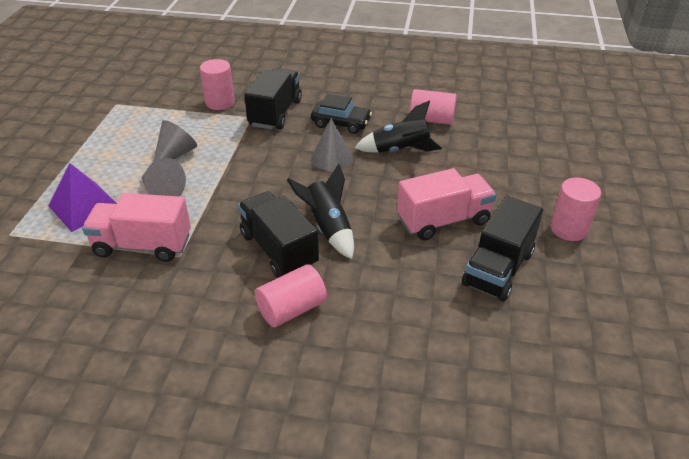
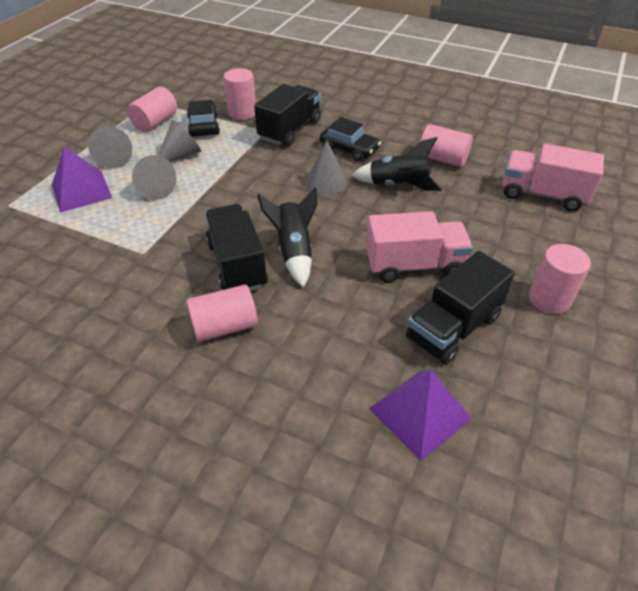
camera: 15 degrees right, 5 degrees up
(105, 167) = (115, 158): none -> grey cone
(132, 125) = (155, 122): none -> pink cylinder
(143, 245) = (115, 236): pink truck -> pink truck (542, 194)
(185, 121) = (204, 126): none -> black car
(498, 347) = (420, 413): none -> purple pyramid

